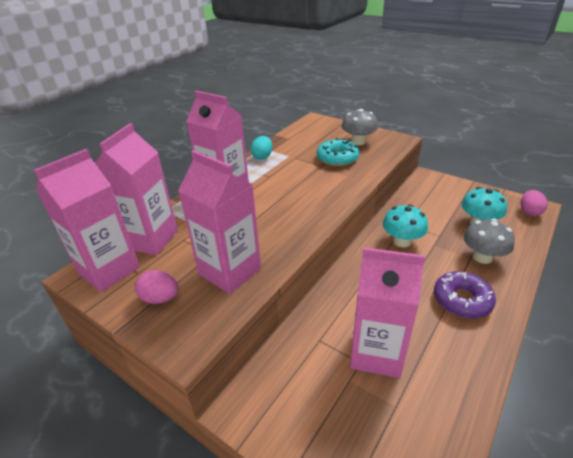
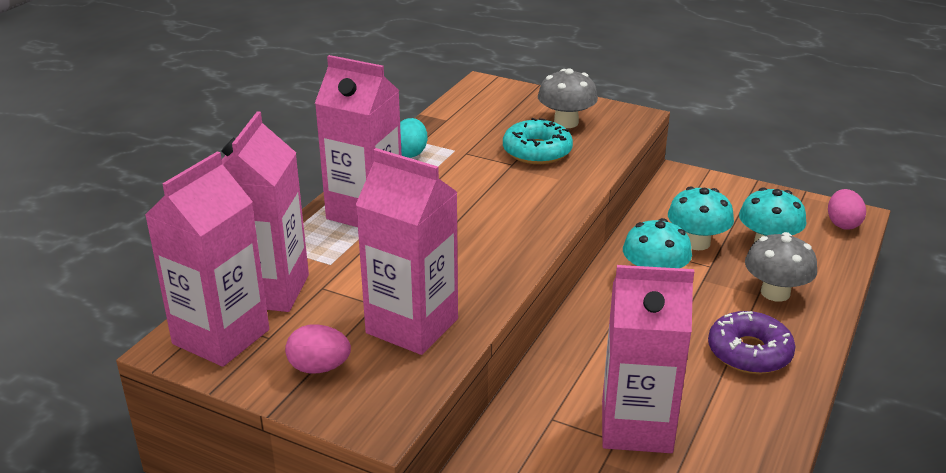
camera: 10 degrees left, 5 degrees down
(432, 219) = (696, 242): none -> turquoise mushroom

